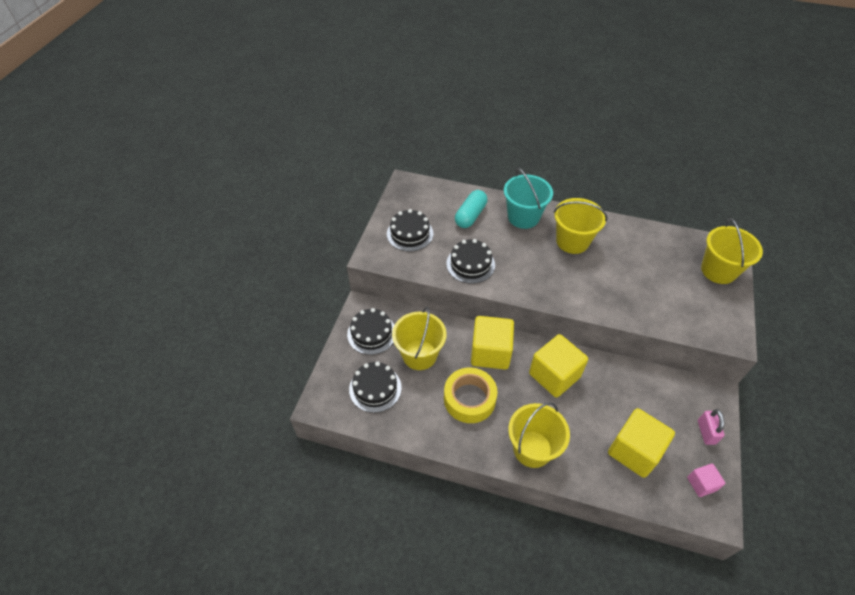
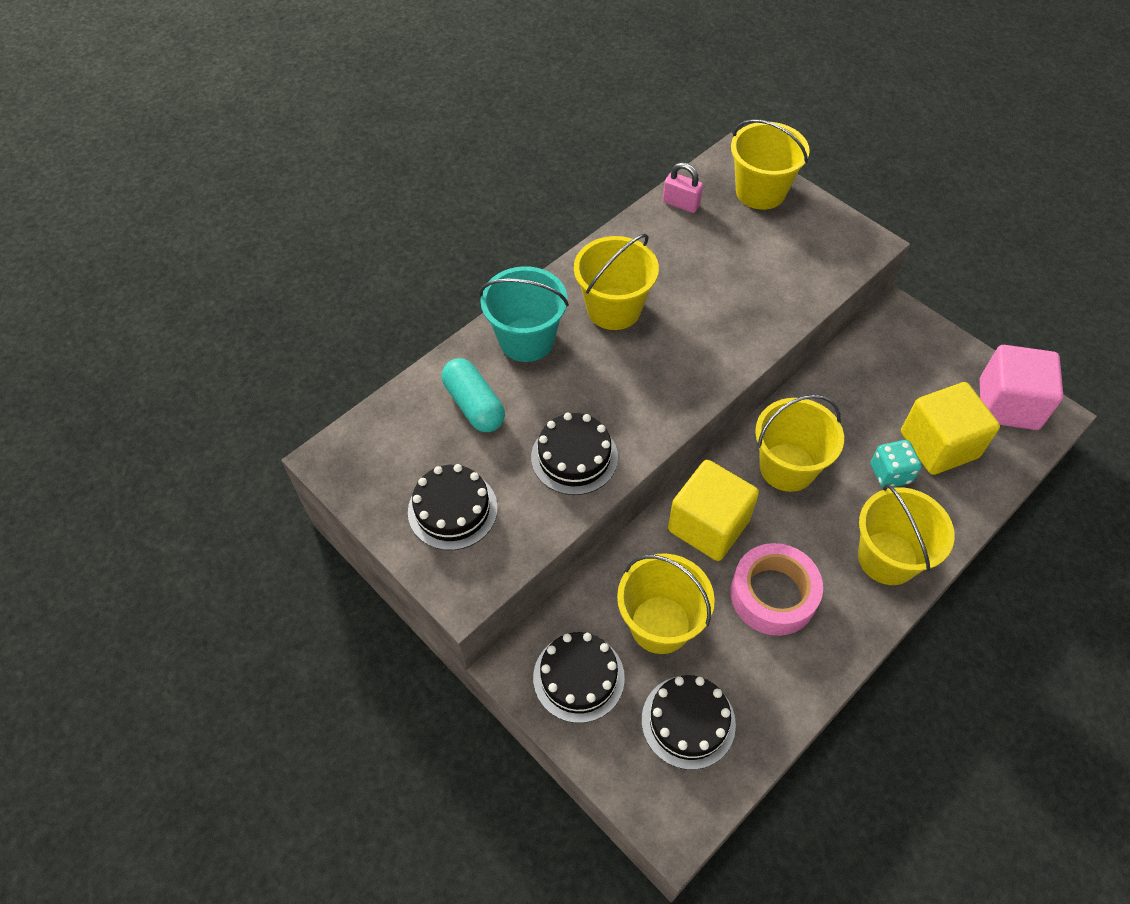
camera: 60 degrees left, 5 degrees up
(469, 399) = (773, 595): yellow tape -> pink tape
(554, 375) = (787, 467): yellow cube -> yellow bucket
(591, 430) = (890, 473): none -> turquoise dice
(701, 484) = (1008, 404): pink cube -> pink cube, size x1.96
(706, 432) = (944, 357): pink padlock -> pink padlock (681, 204)

